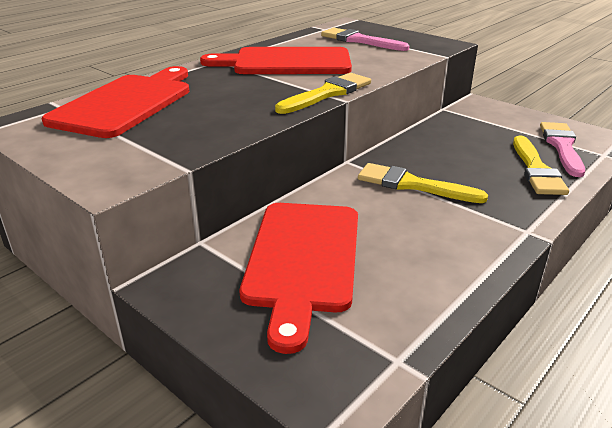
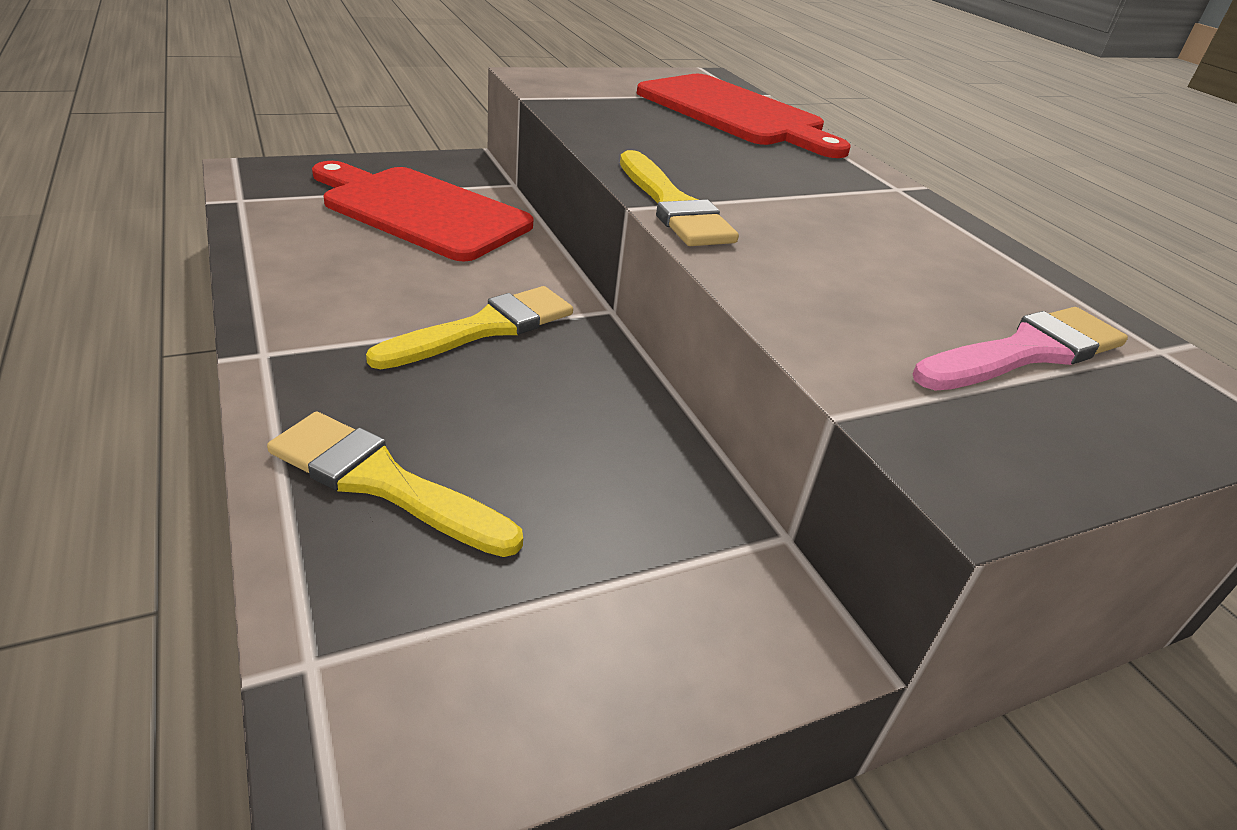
camera: 110 degrees right, 5 degrees up
(286, 62) = (865, 227): red cutting board -> none
(562, 146) = (422, 609): pink brush -> none

